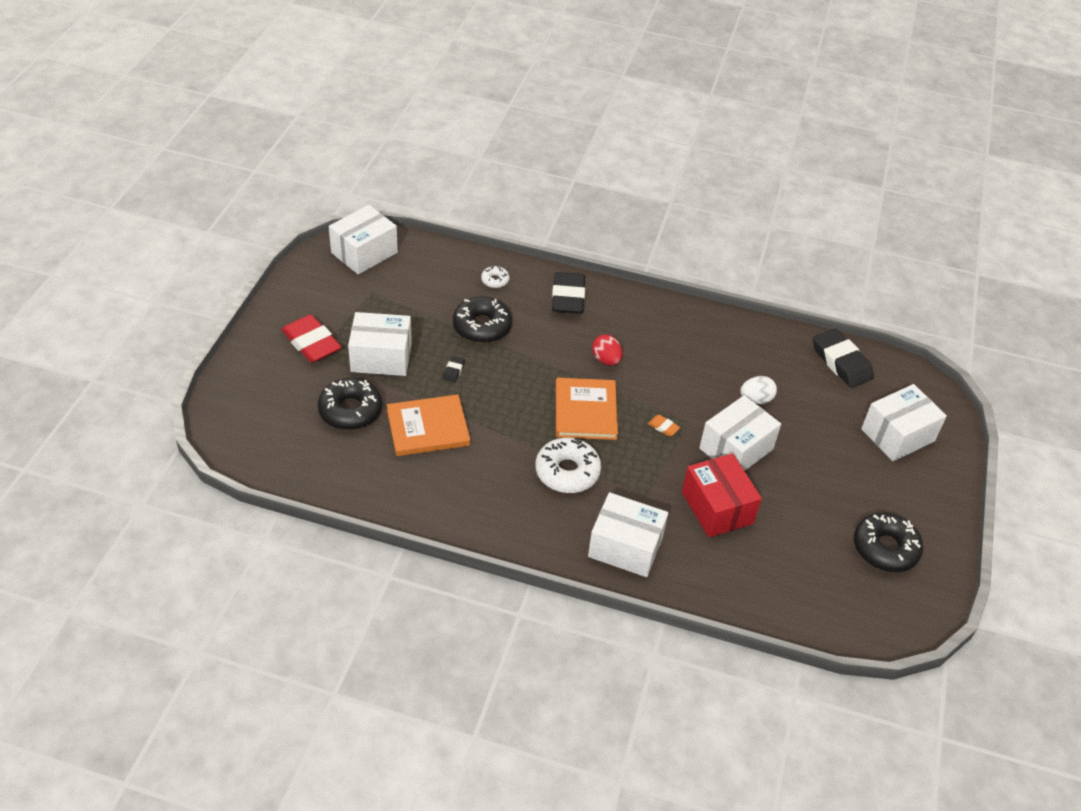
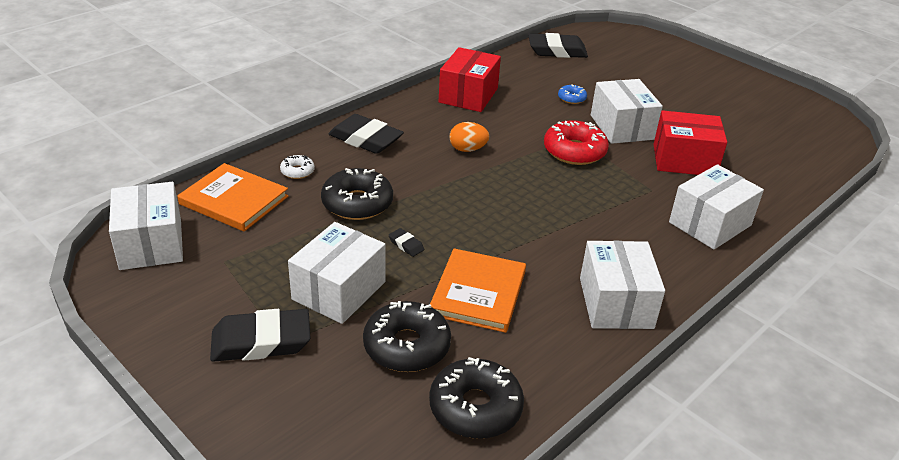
camera: 60 degrees left, 10 degrees down
(311, 343) = (261, 341): red eraser -> black eraser
(567, 472) = (598, 223): white donut -> none
(585, 411) = (526, 184): orange book -> orange book (234, 200)
(606, 360) = (467, 149): red egg -> orange egg
(663, 427) = (574, 151): orange eraser -> red donut
(693, 330) = (468, 95): none -> red box
(756, 399) = (571, 98): white egg -> blue donut
(885, 548) = (759, 106): black donut -> black donut (475, 408)
(897, 435) = (647, 59): white box -> white box (616, 303)

